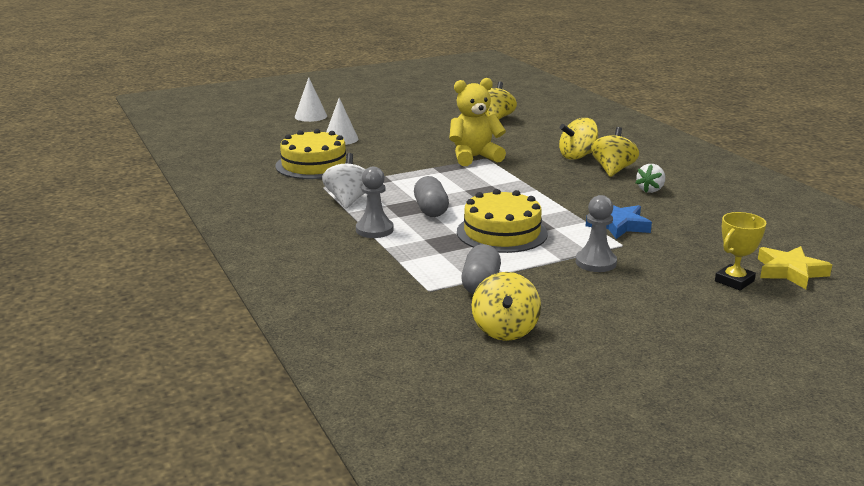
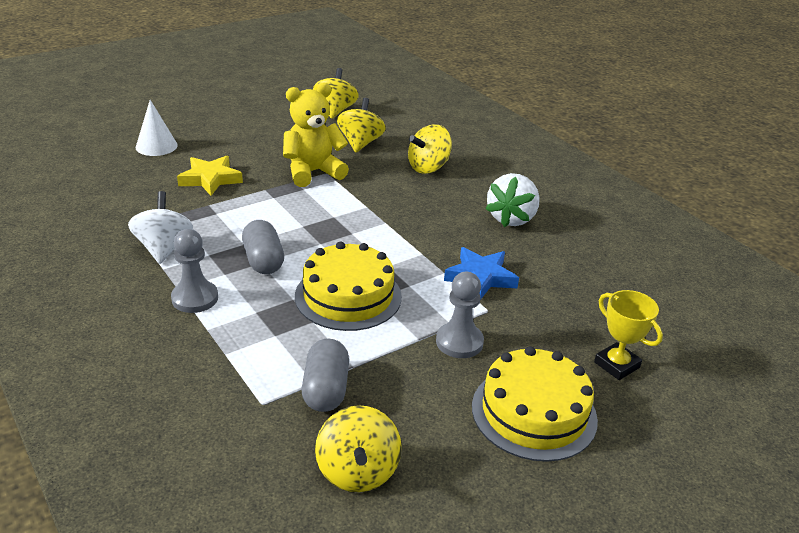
camera: 10 degrees left, 10 degrees up
(311, 116) = (121, 110): white cone -> none
(314, 165) = (122, 189): yellow cake -> yellow cake (534, 412)
(613, 170) = (468, 188): yellow spinning top -> yellow spinning top (360, 143)
(650, 190) = (511, 218): white strawberry -> white strawberry, size x1.61
(734, 281) = (616, 365): yellow trophy -> yellow trophy turned 75 degrees counterclockwise
(790, 271) = (675, 345): yellow star -> yellow star (210, 179)

